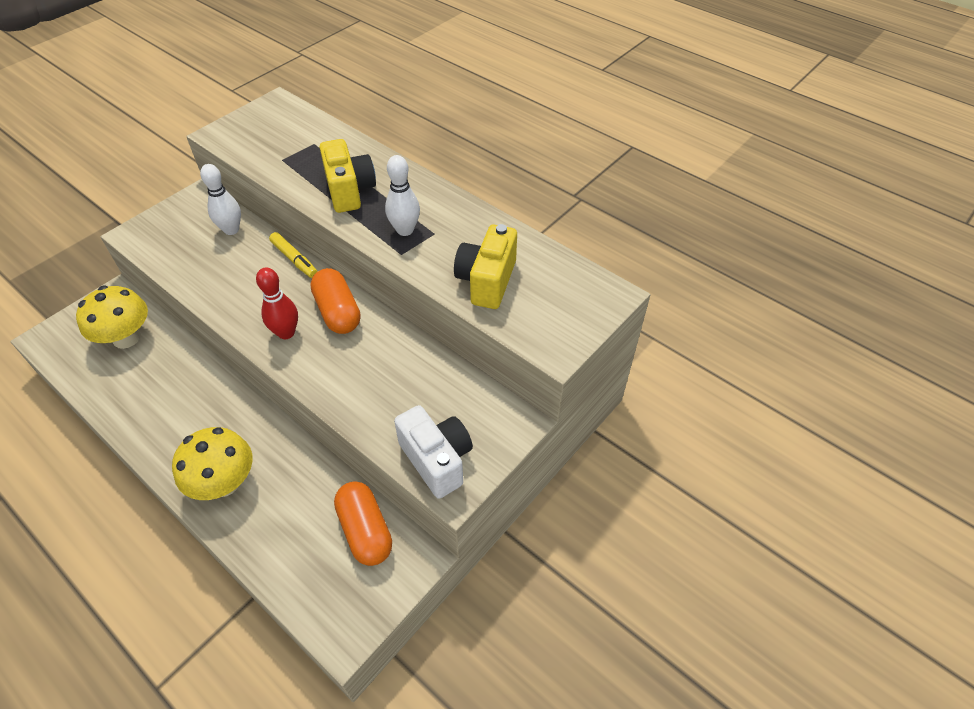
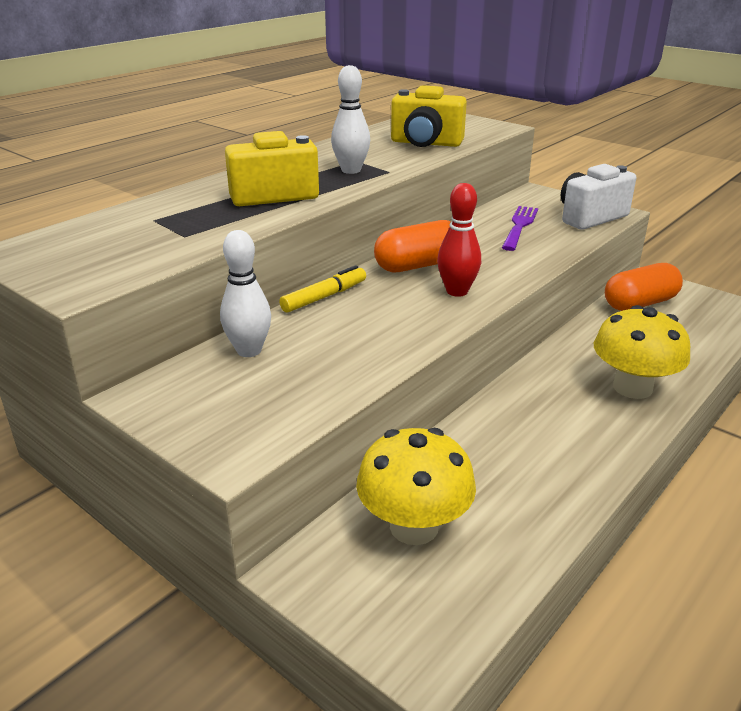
camera: 90 degrees left, 20 degrees down
(415, 392) = (520, 226): none -> purple fork

